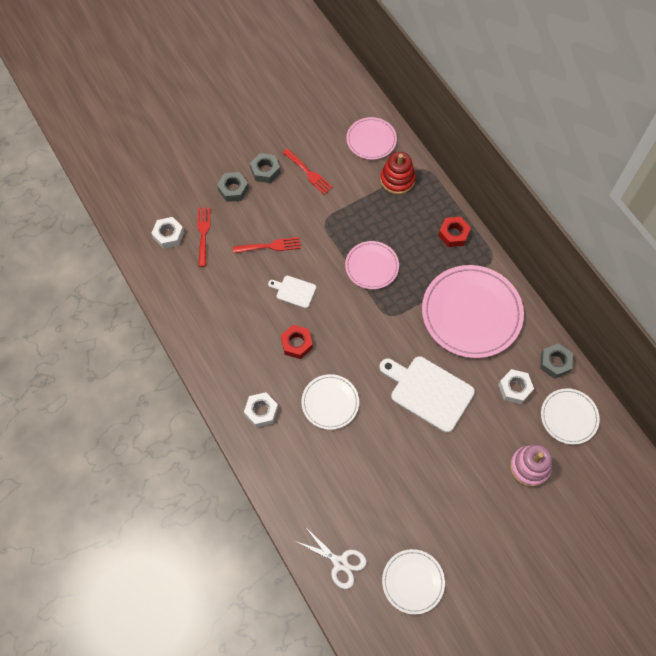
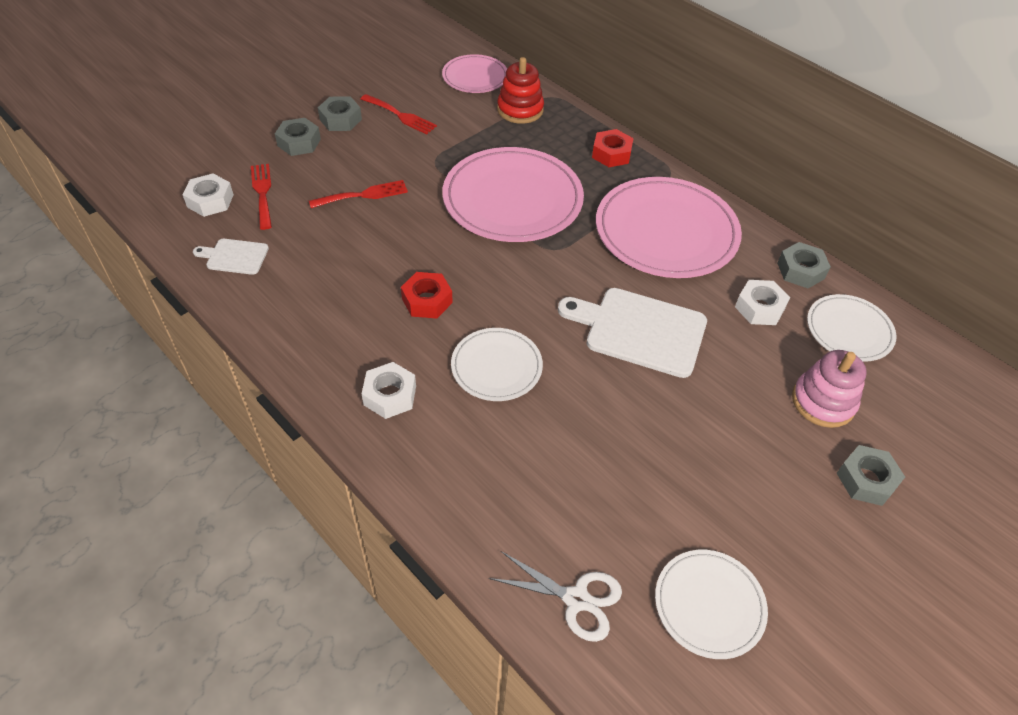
camera: 15 degrees left, 15 degrees down
(294, 291) = (409, 240): white cutting board -> white cutting board (234, 256)
(371, 266) = (512, 199): pink plate -> pink plate, size x1.83
(535, 525) = (866, 480): none -> grey nut

